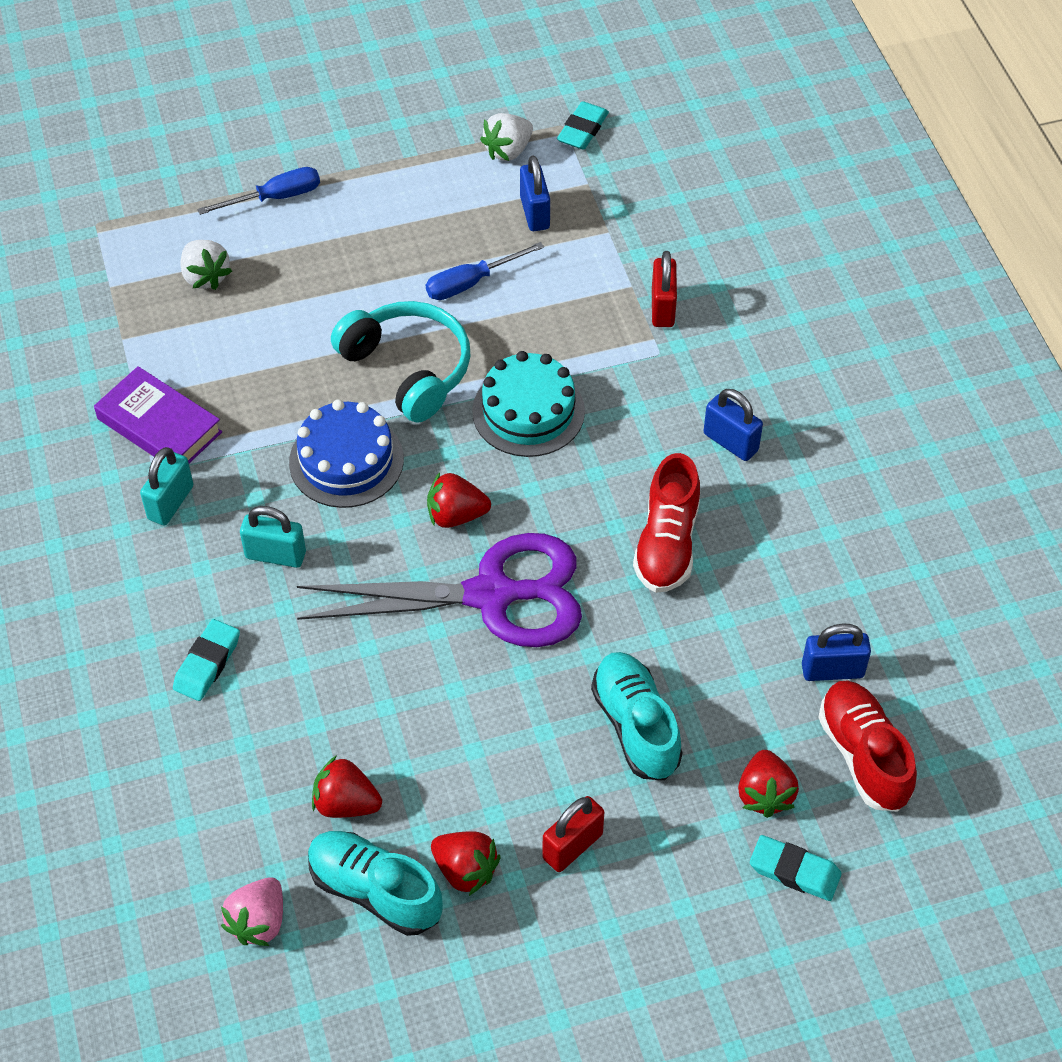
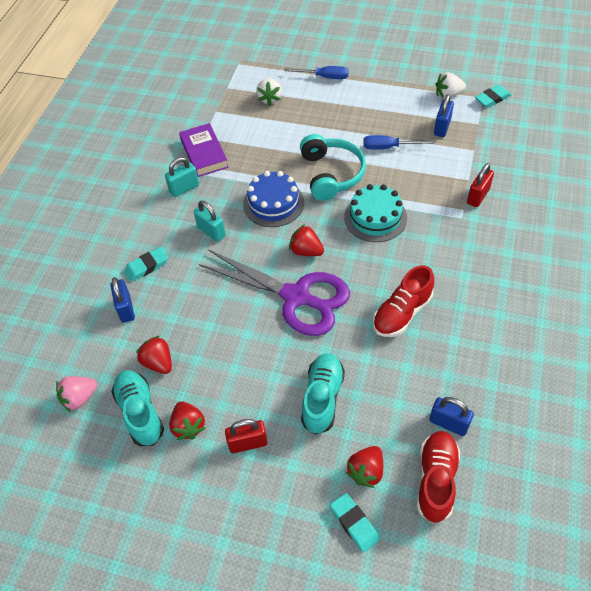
camera: 35 degrees right, 0 degrees up
(730, 442) = (470, 277): blue padlock -> blue padlock (126, 309)

